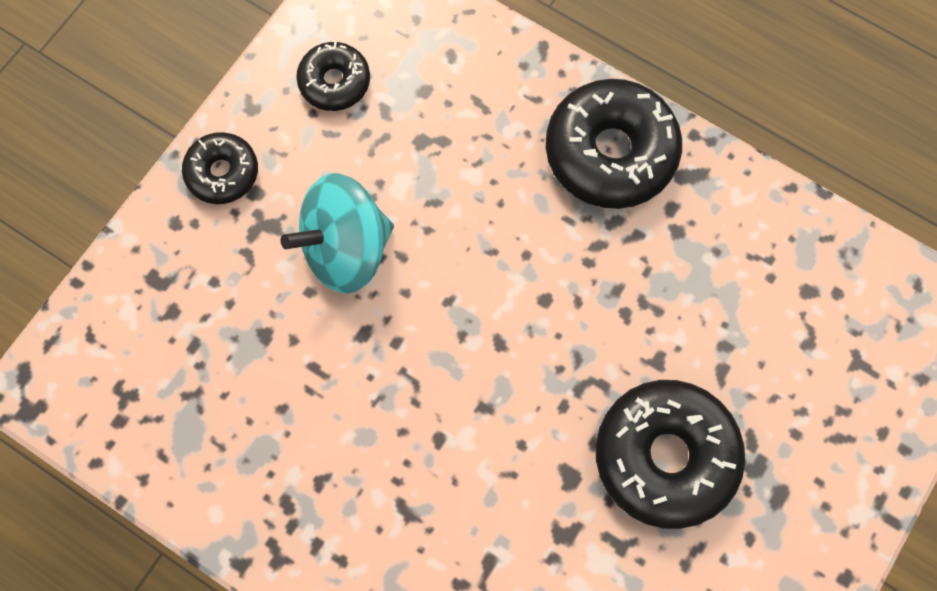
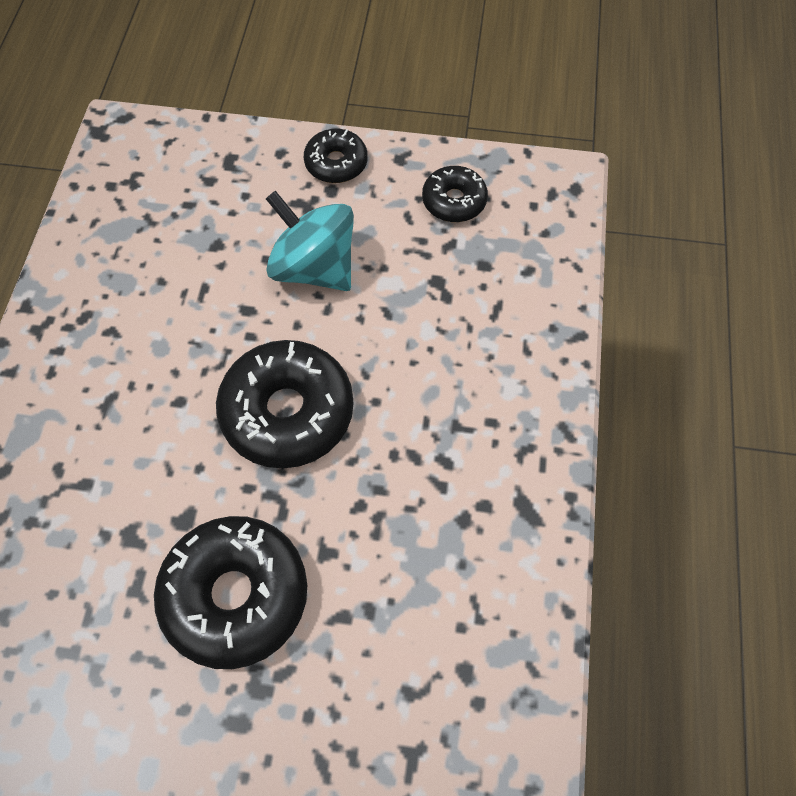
camera: 65 degrees right, 10 degrees down
(610, 152) = (510, 430): black donut -> black donut (287, 412)

